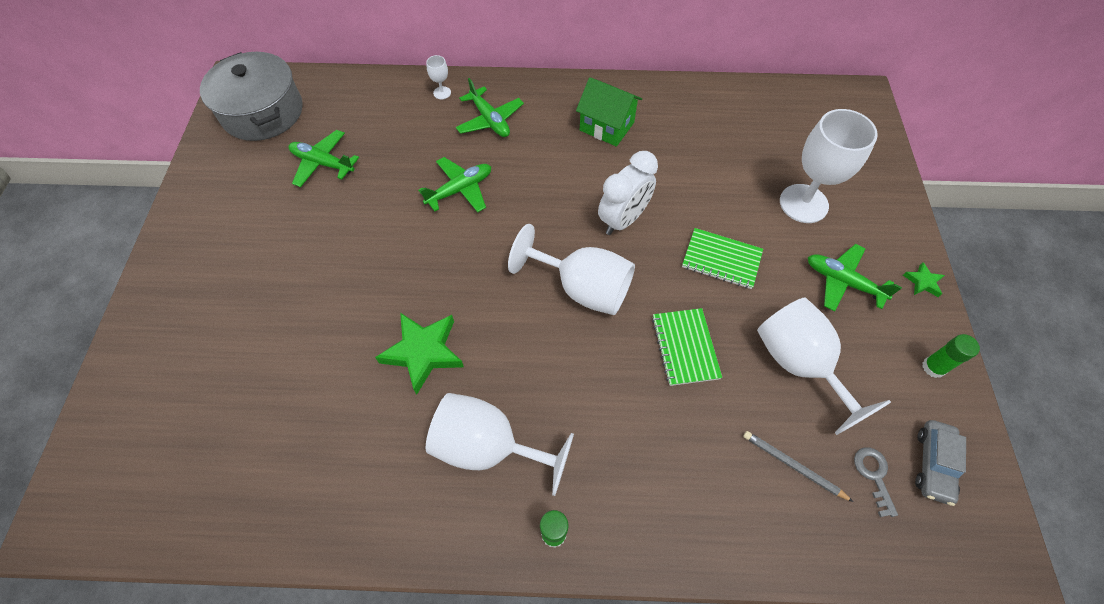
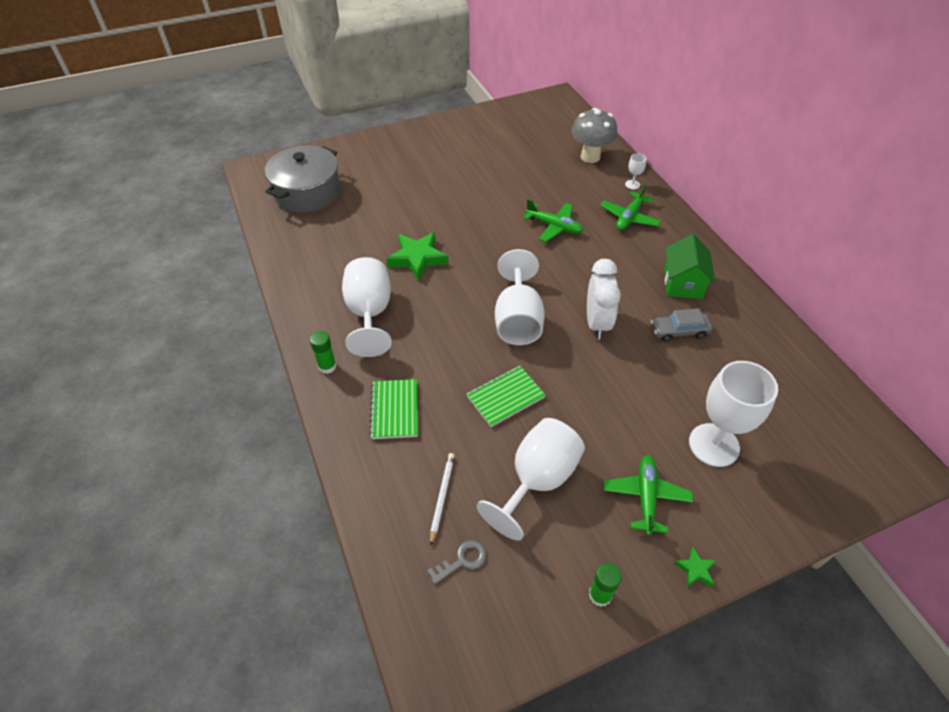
camera: 65 degrees right, 10 degrees down
(263, 112) = (543, 117): grey pot -> grey pot (307, 193)
(323, 163) = (525, 158): green plane -> none
(370, 105) = (590, 157): none -> grey mushroom
(623, 220) = (597, 323): white clock -> white clock turned 105 degrees counterclockwise
(721, 259) = (604, 398): green notebook -> green notebook (395, 410)
(793, 466) = (442, 497): grey pencil -> white pencil
(933, 464) = (497, 609): grey car -> grey car (679, 331)

